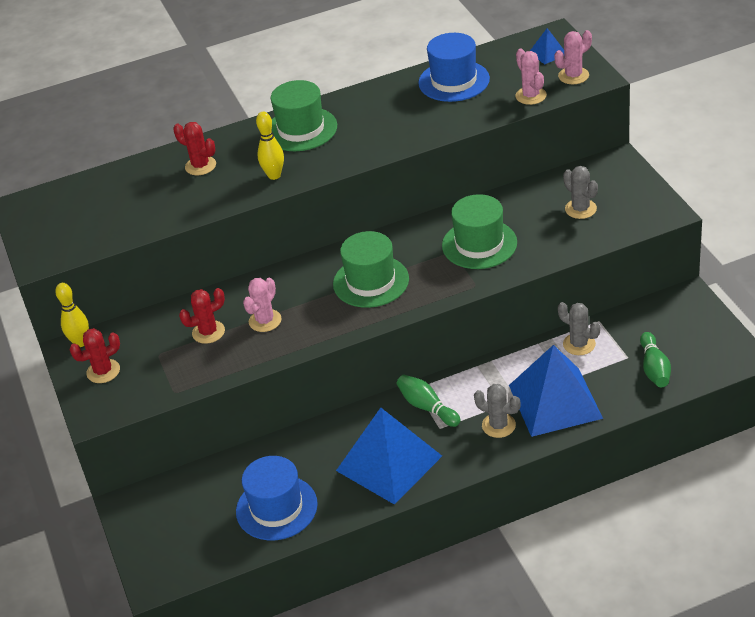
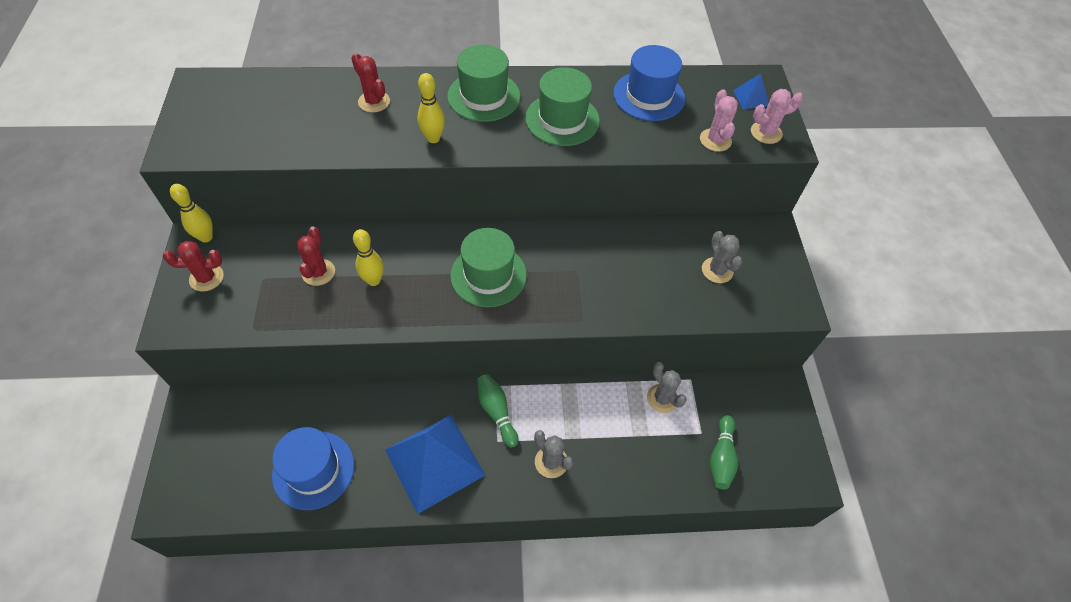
camera: 10 degrees right, 15 degrees up
(208, 332) = (318, 272): red cactus -> red cactus turned 75 degrees counterclockwise
(265, 321) = (373, 280): pink cactus -> yellow bowling pin
(479, 244) = (606, 273): green hat -> green hat (562, 119)
(555, 401) = (614, 456): blue pyramid -> none

